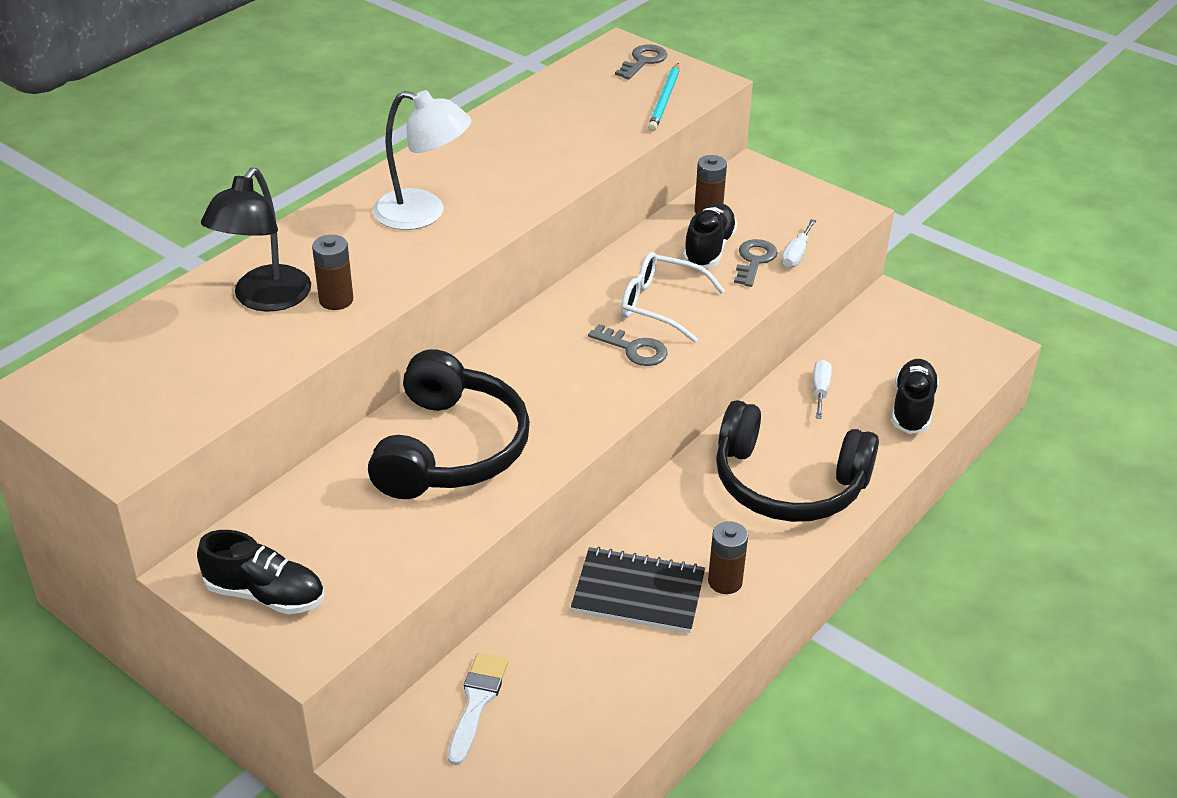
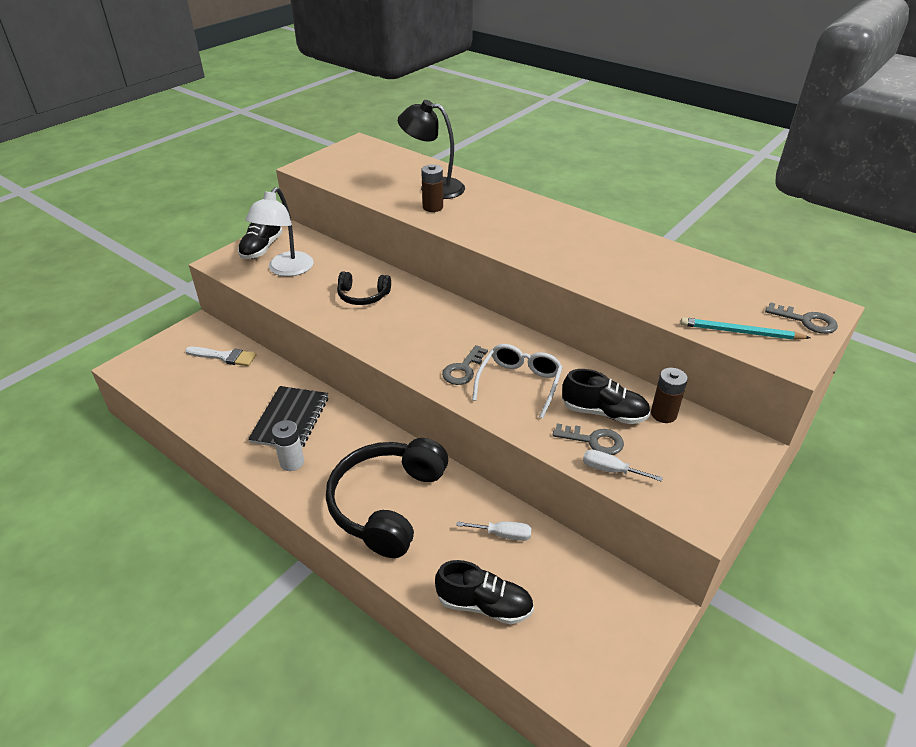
camera: 90 degrees right, 0 degrees up
(423, 214) = (530, 229): white lamp -> white lamp (286, 270)
(450, 449) = (363, 296): black headphones -> black headphones, size x0.51
(725, 581) = (292, 462): brown battery -> white battery

